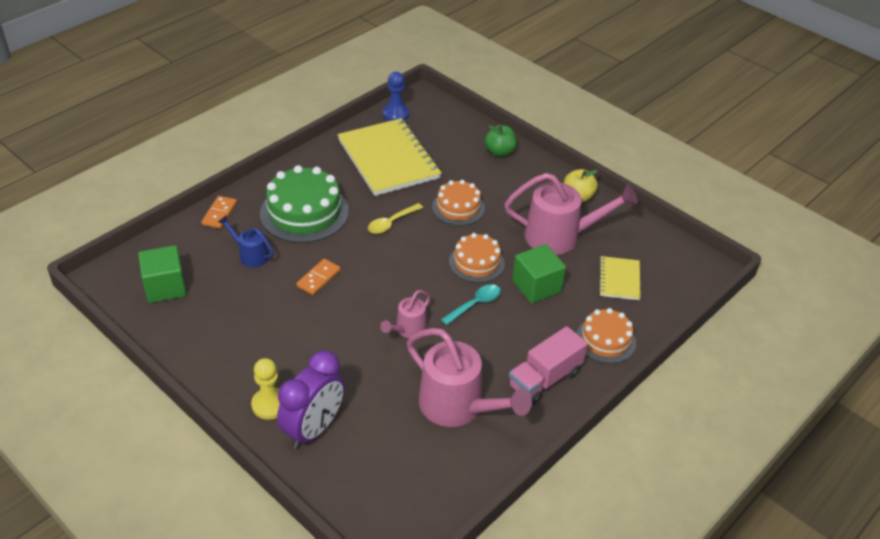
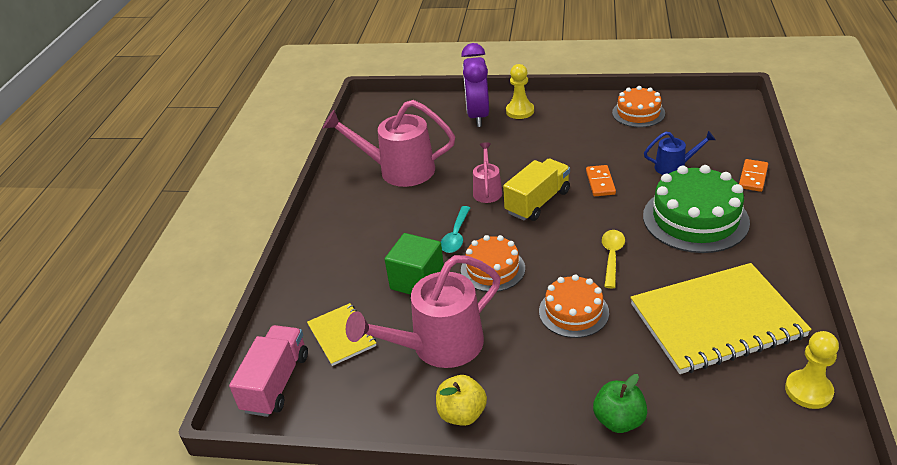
camera: 150 degrees right, 5 degrees down
(165, 287) = (689, 120): green cube -> none
(219, 214) = (753, 177): orange domino -> orange domino turned 45 degrees clockwise
(384, 293) = (537, 202): none -> yellow truck
(388, 159) = (716, 320): yellow notebook -> yellow notebook turned 45 degrees counterclockwise
(396, 114) = (808, 390): blue pawn -> yellow pawn
(545, 379) = (350, 217): pink truck -> pink truck (276, 383)
(605, 340) = (319, 272): orange cake -> orange cake (638, 113)

